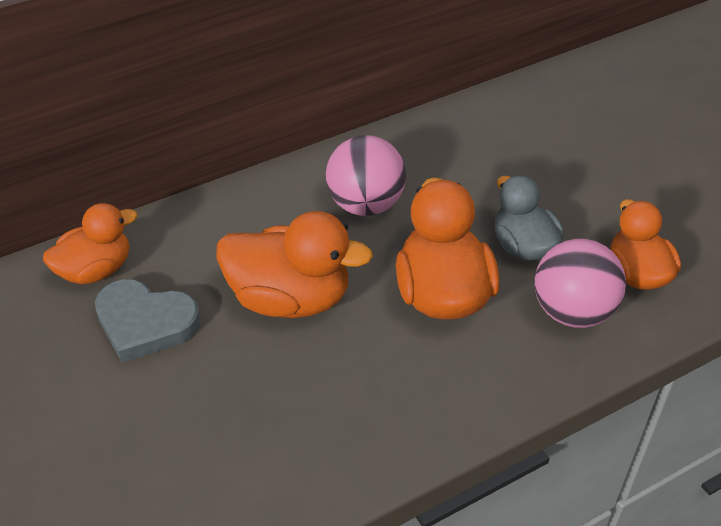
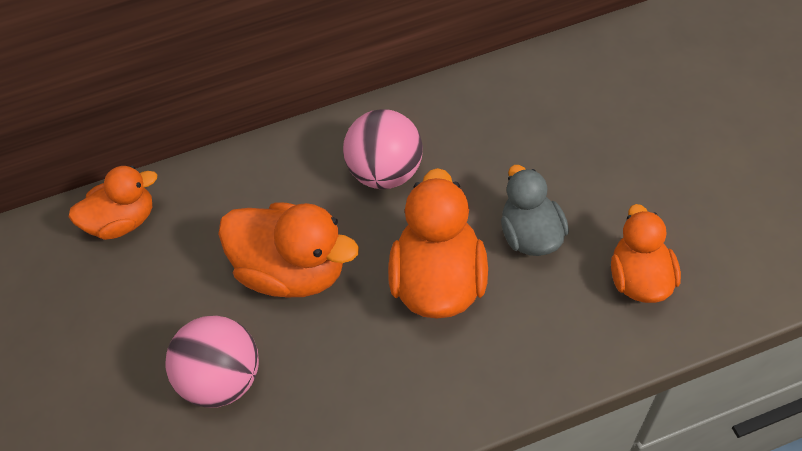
camera: 15 degrees right, 10 degrees up
(145, 323) = (157, 283): grey heart -> none
(572, 311) = (563, 314): pink ball -> pink ball (223, 379)

